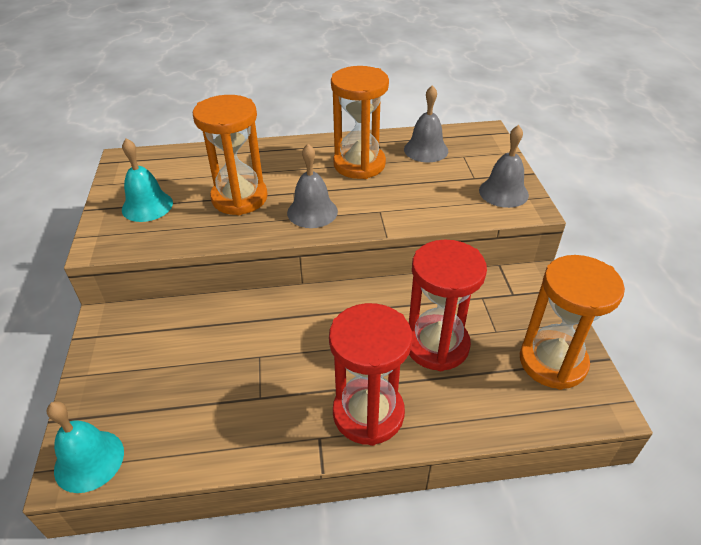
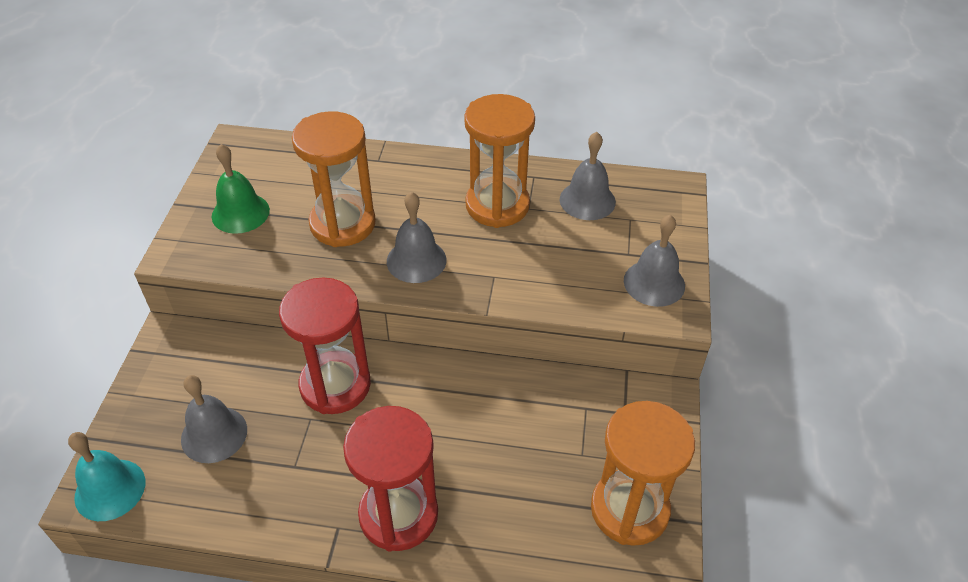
camera: 15 degrees right, 5 degrees up
(147, 206) = (240, 213): turquoise bell -> green bell
(176, 389) = (214, 434): none -> grey bell
(436, 345) = (506, 454): red hourglass -> red hourglass (335, 385)

